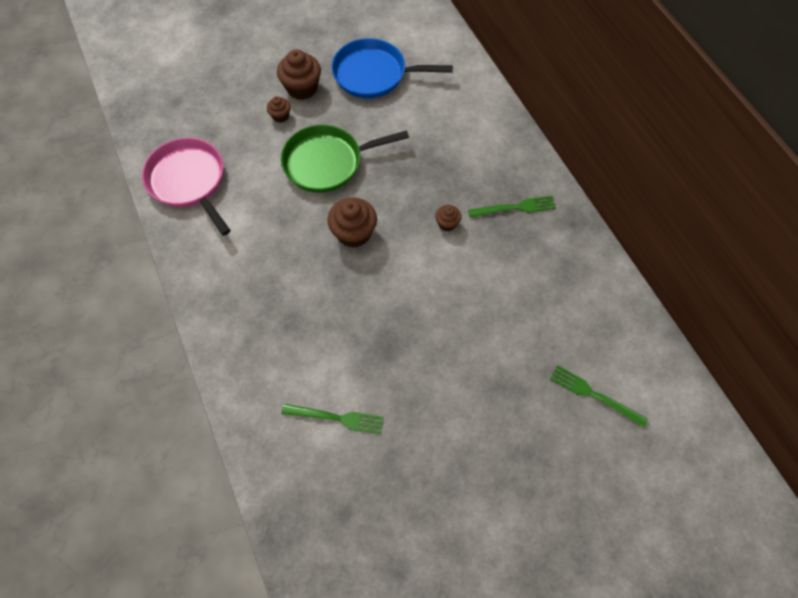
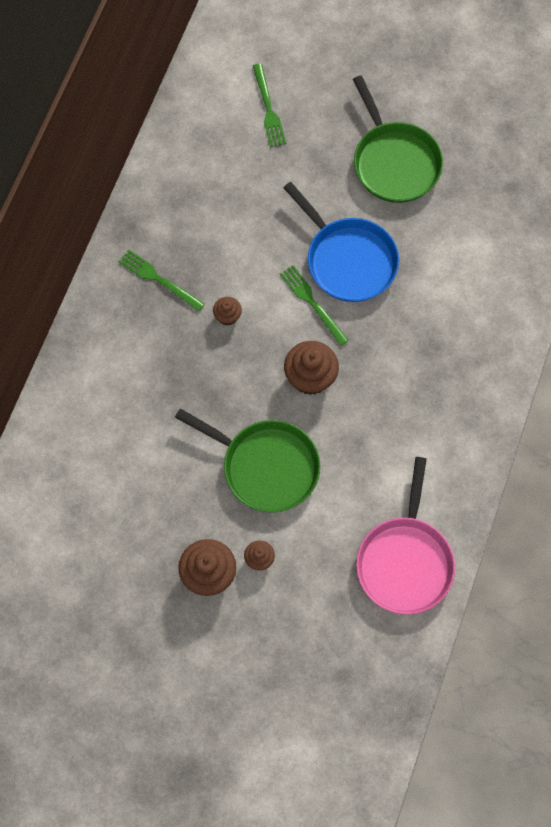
camera: 135 degrees left, 5 degrees up
(336, 418) = (461, 249): green fork -> green fork (312, 303)
(373, 74) = (126, 525): blue pan -> blue pan (348, 260)
(456, 443) = (394, 162): none -> green pan

